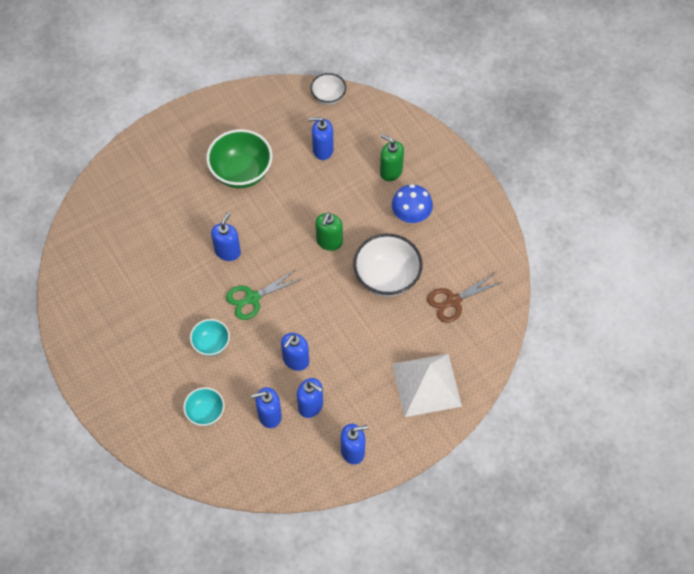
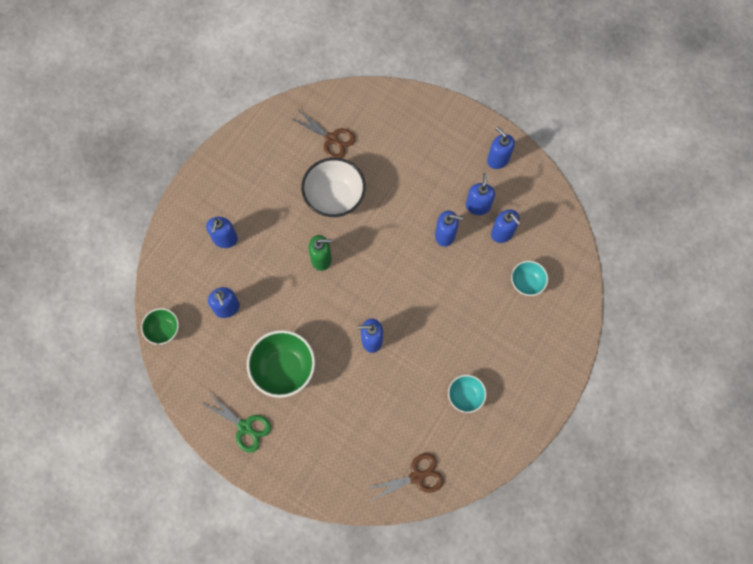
camera: 115 degrees left, 10 degrees up
(87, 236) = (417, 476): none -> brown scissors
(211, 344) = (465, 309): turquoise bowl -> turquoise bowl (465, 396)
(252, 298) = (407, 296): green scissors -> green scissors (245, 427)
(328, 97) = (163, 330): white bowl -> green bowl
(391, 171) = (225, 239): green soap dispenser -> blue soap dispenser
(411, 215) = (264, 204): blue mushroom -> none
(426, 384) = (415, 130): white pyramid -> none

